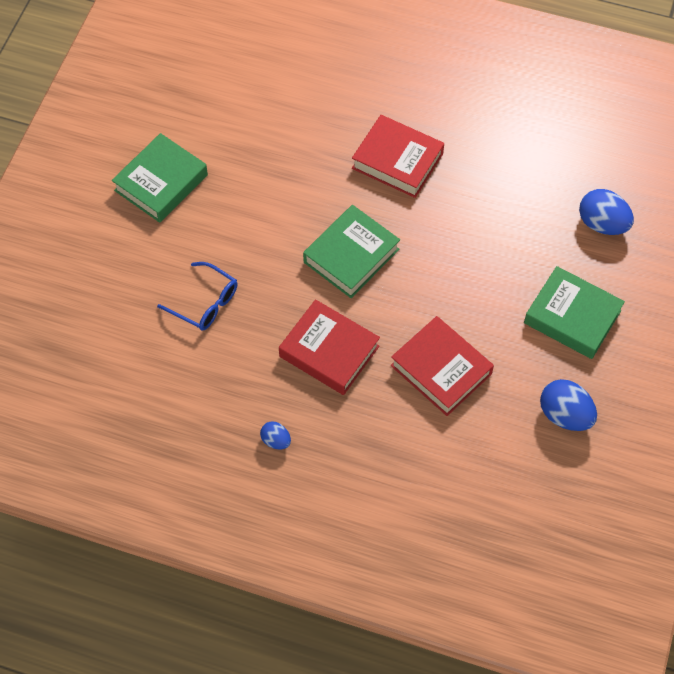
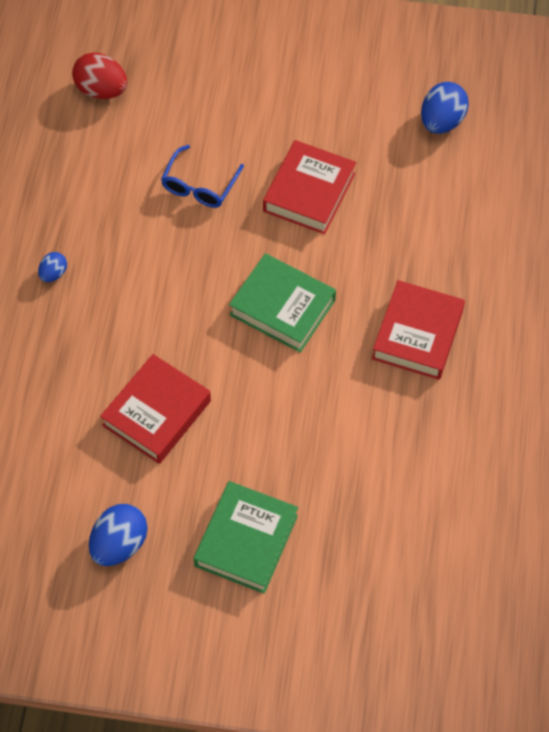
camera: 80 degrees right, 0 degrees up
(68, 374) = (102, 90): none -> red egg
(161, 182) = (335, 120): green book -> none
(329, 351) = (162, 304): red book -> red book (309, 192)
(602, 224) = (380, 563): blue egg -> blue egg (441, 121)

